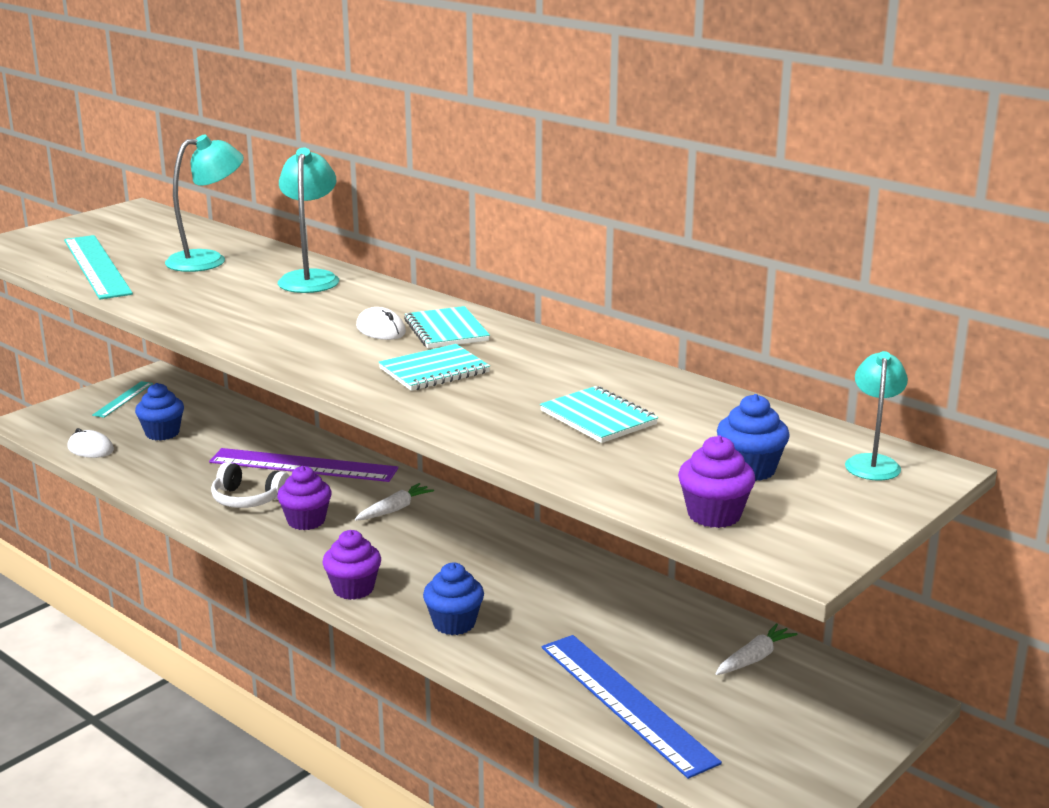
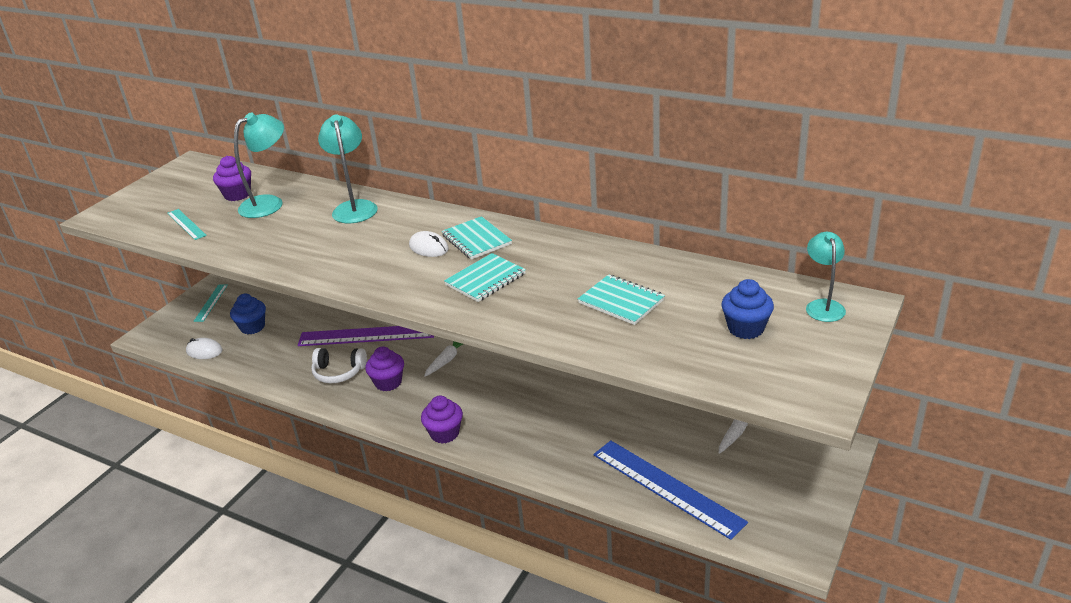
camera: 10 degrees left, 10 degrees up
(97, 266) = (186, 224): turquoise ruler -> turquoise ruler, size x0.51
(454, 623) = (526, 447): blue cupcake -> none
(714, 515) = (741, 375): purple cupcake -> purple cupcake (237, 195)

